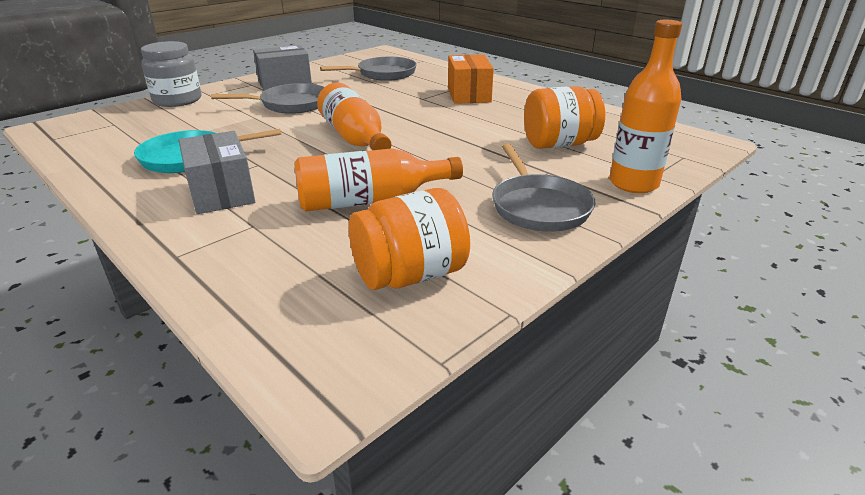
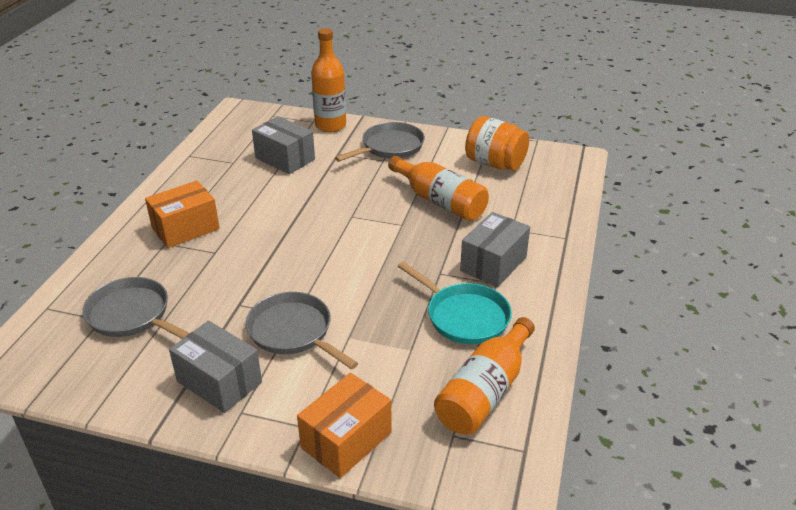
camera: 120 degrees left, 5 degrees up
(177, 100) = (346, 440): grey jar -> orange box
(354, 138) = (348, 249): orange bottle -> orange bottle (485, 391)
(559, 144) = (285, 158): orange jar -> grey box

